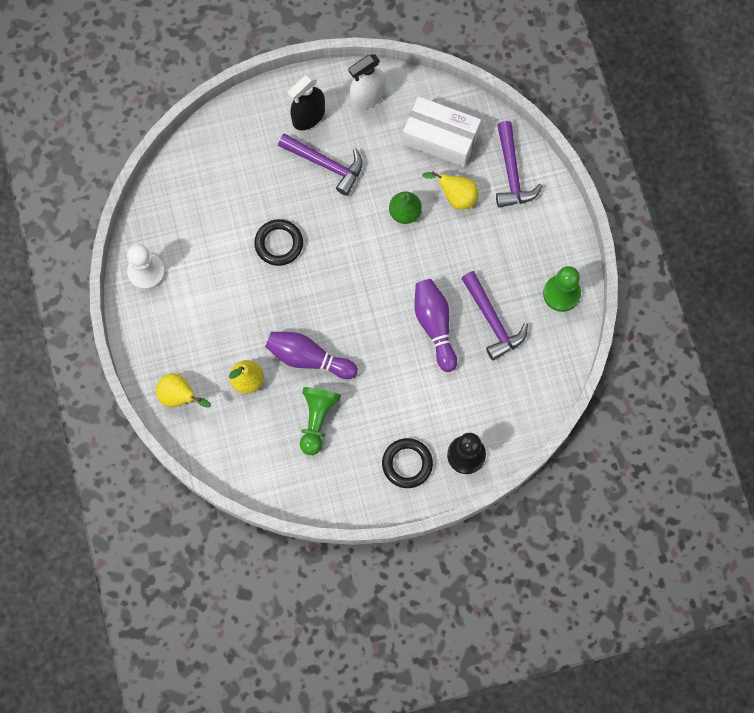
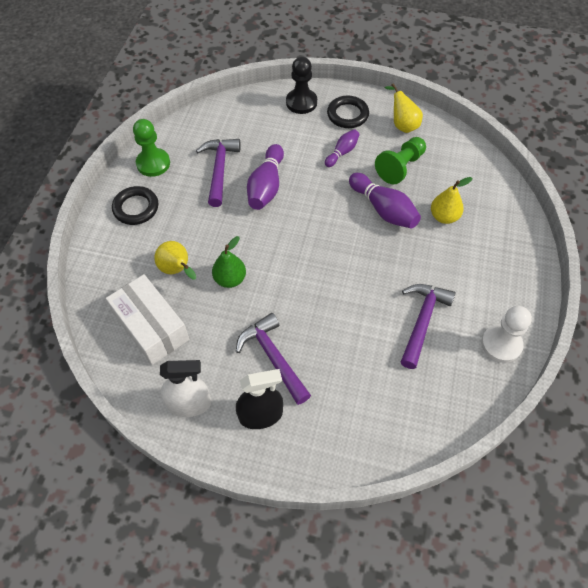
camera: 150 degrees left, 15 degrees down
(180, 397) = (509, 230): yellow pear -> yellow pear (402, 125)
(279, 244) = (360, 308): black ring -> black ring (136, 208)
(385, 408) = (342, 152): none -> purple bowling pin
(512, 173) = (115, 266): purple hammer -> purple hammer (422, 321)

